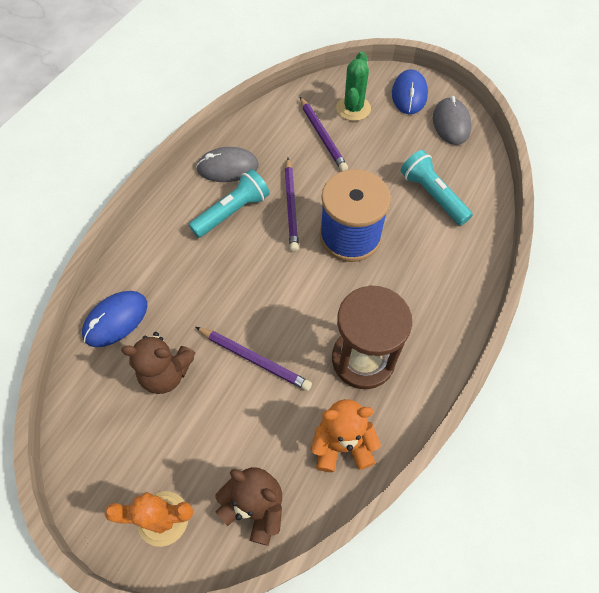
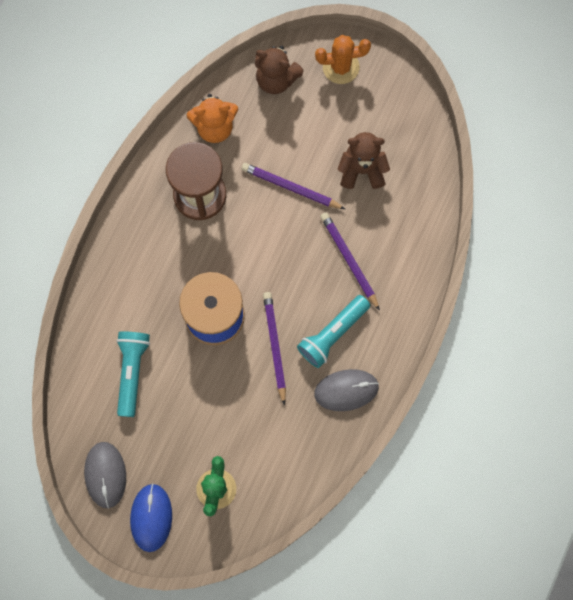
camera: 175 degrees right, 15 degrees up
(116, 320) = (416, 212): blue mouse -> none
(322, 136) = (249, 443): purple pencil -> purple pencil (349, 260)
(432, 195) = (132, 372): turquoise flashlight -> turquoise flashlight turned 135 degrees counterclockwise

